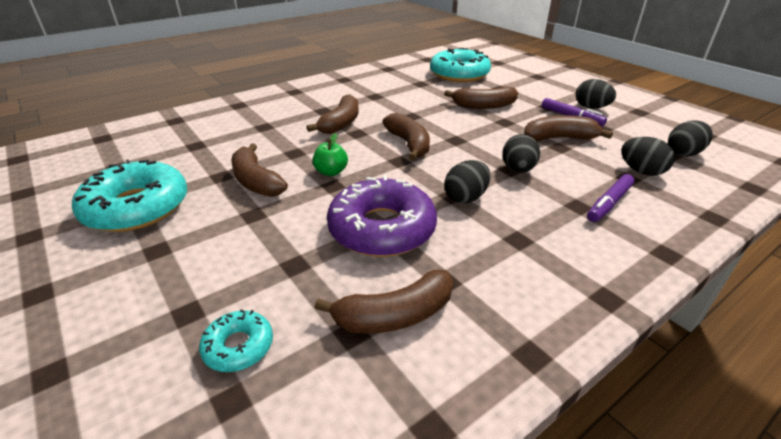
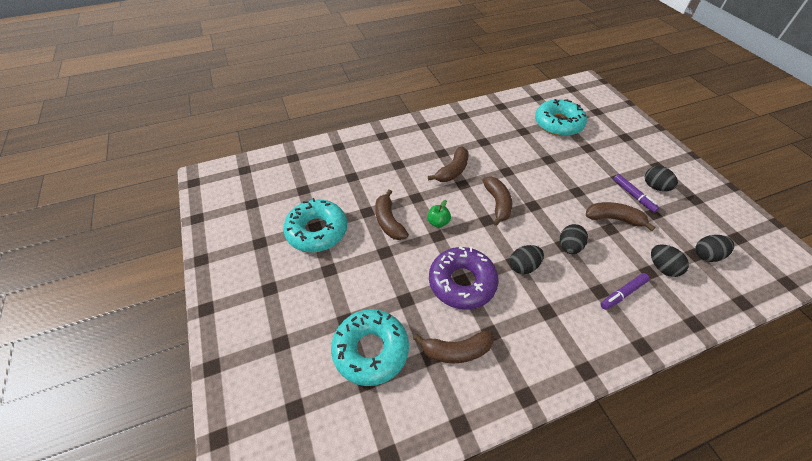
camera: 15 degrees right, 15 degrees up
(238, 346) = (371, 350): turquoise donut -> turquoise donut, size x2.07
(484, 106) = (566, 169): brown banana -> none

